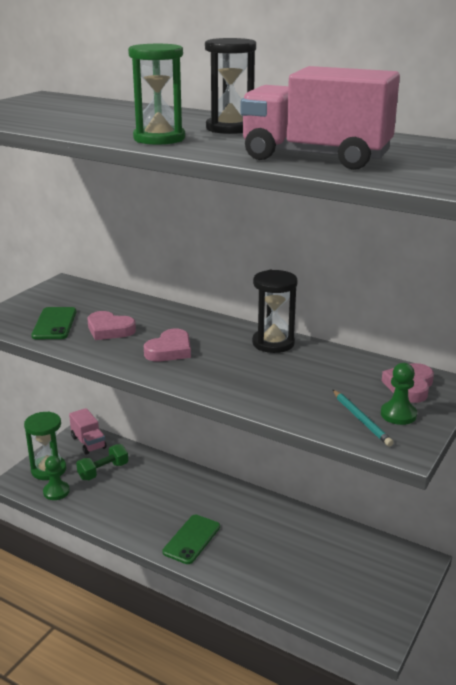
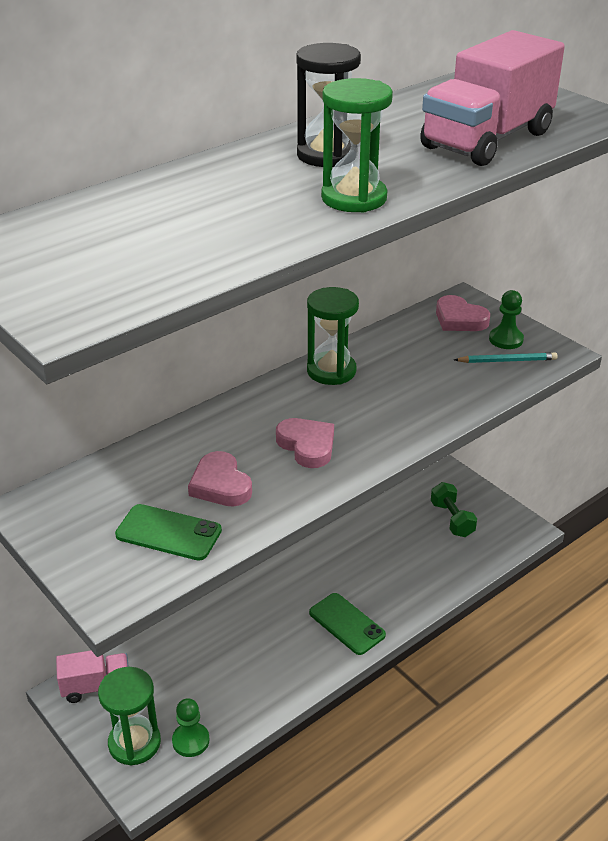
camera: 70 degrees left, 10 degrees up
(103, 471) = (173, 681): green dumbbell -> green dumbbell (452, 519)
(109, 330) = (220, 485): pink heart -> pink heart turned 105 degrees clockwise
(273, 343) = (331, 371): black hourglass -> green hourglass

